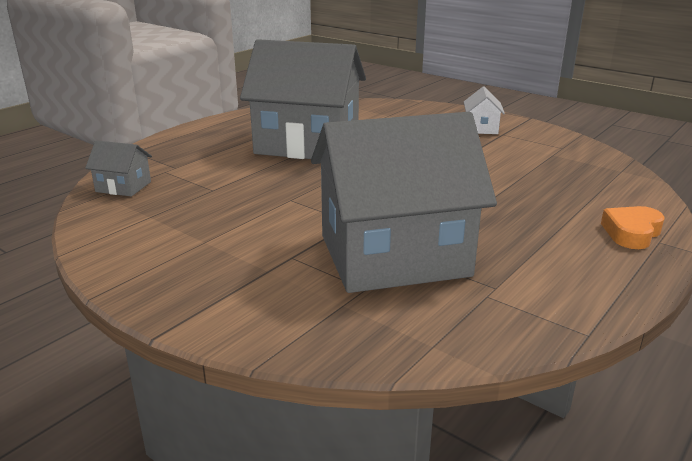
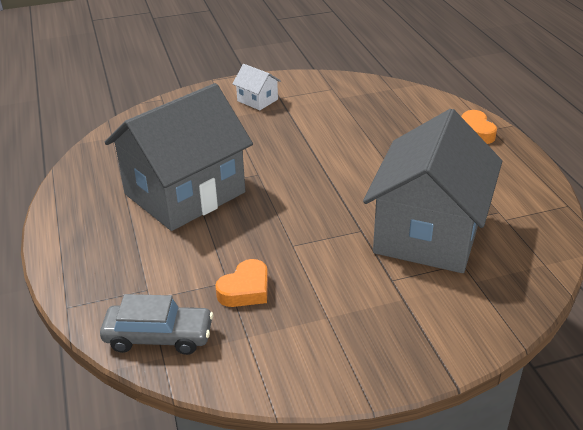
camera: 55 degrees left, 10 degrees up
(123, 187) = (159, 337): grey house -> grey car
(209, 199) = (245, 290): none -> orange heart

